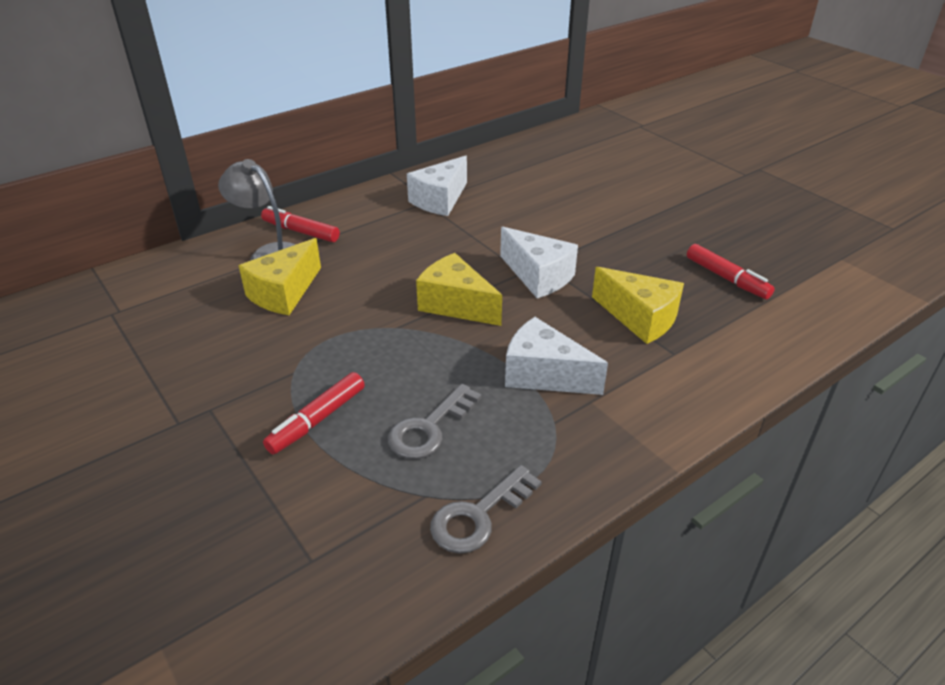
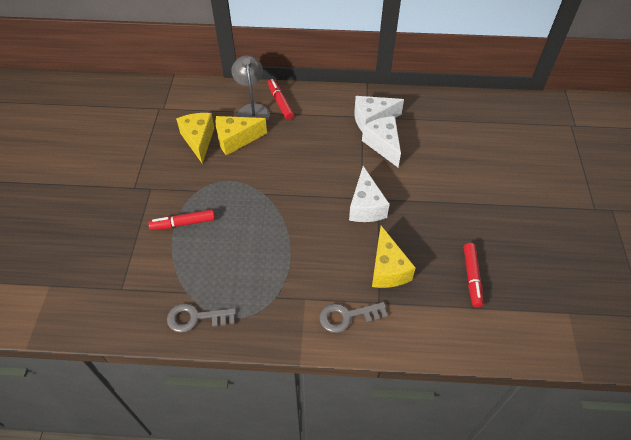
camera: 40 degrees right, 15 degrees up
(429, 428) = (221, 260): grey key -> grey key (347, 316)
(456, 305) = (305, 198): yellow cheese -> yellow cheese (199, 140)
(544, 375) = (300, 268): white cheese -> white cheese (383, 145)

